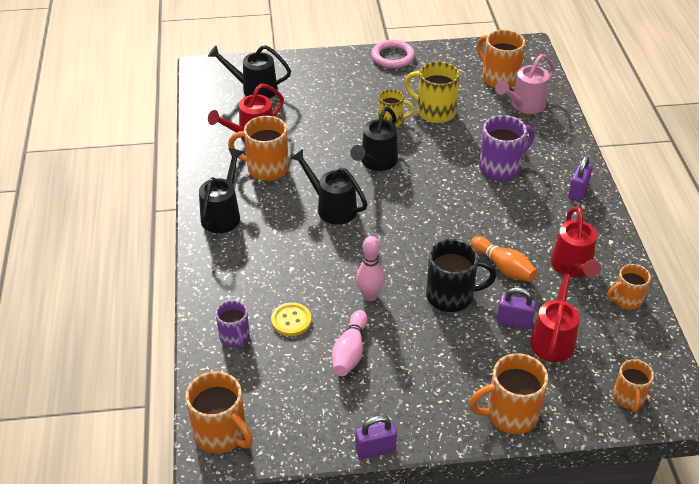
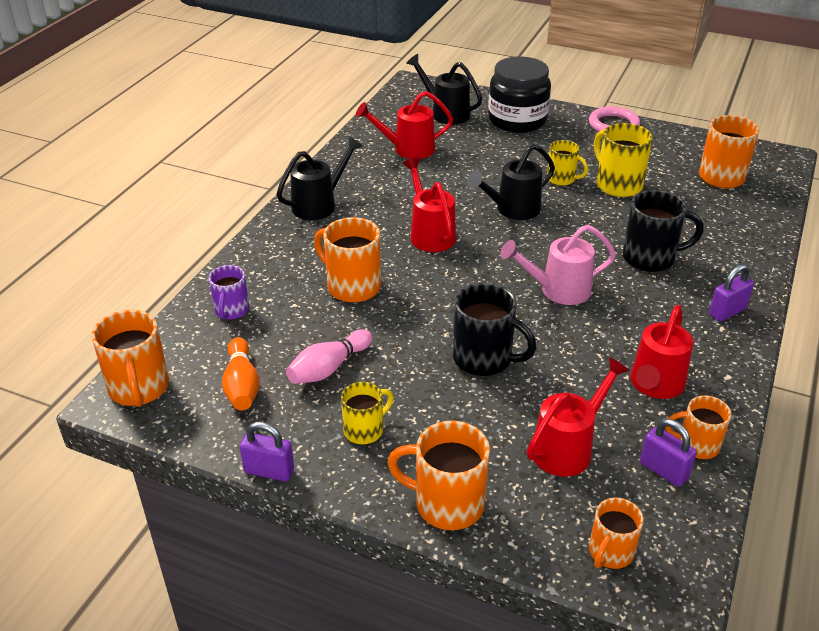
camera: 30 degrees right, 5 degrees down
(266, 168) = (396, 180): orange mug -> orange mug (352, 286)
(291, 320) = (297, 317): yellow button -> none
(316, 77) = (517, 120): none -> black jar
(332, 207) = (430, 234): black watering can -> red watering can
(370, 296) = (396, 325): pink bowling pin -> none
(415, 387) = (365, 430): none -> yellow mug
(501, 167) = (650, 258): purple mug -> black mug
(503, 267) = (569, 354): orange bowling pin -> orange bowling pin (242, 385)
(514, 322) = (534, 412): purple padlock -> purple padlock (663, 470)
(524, 105) = (729, 209): pink watering can -> pink watering can (557, 290)

